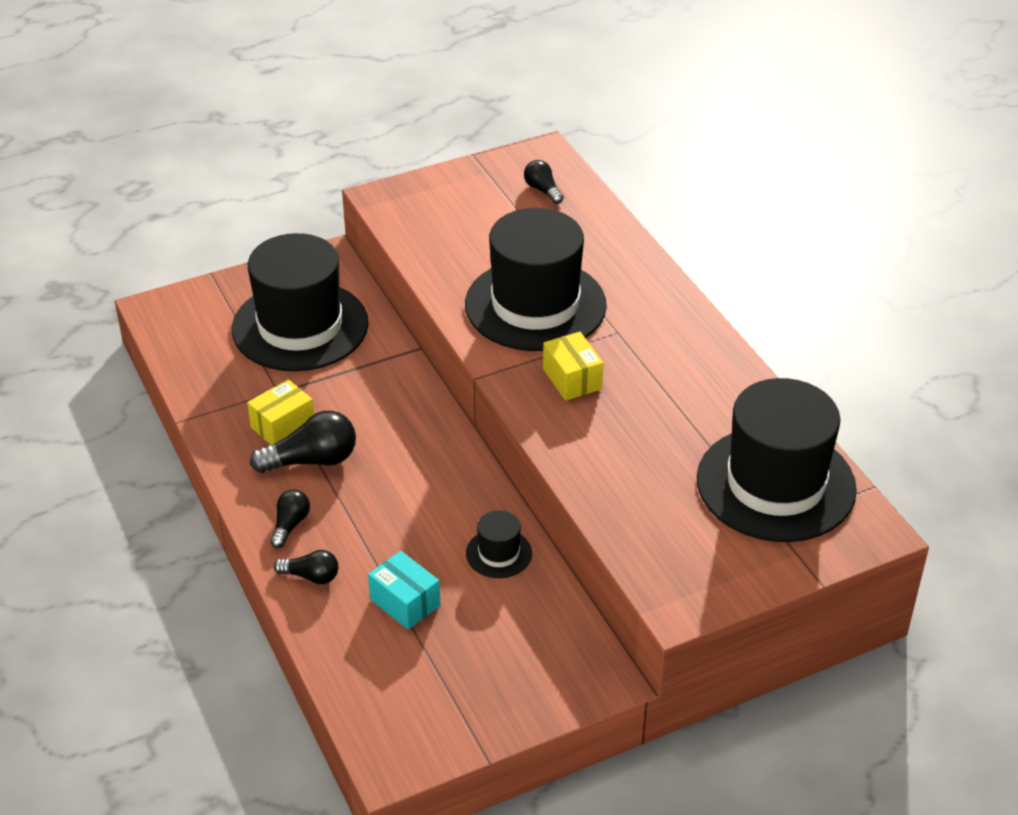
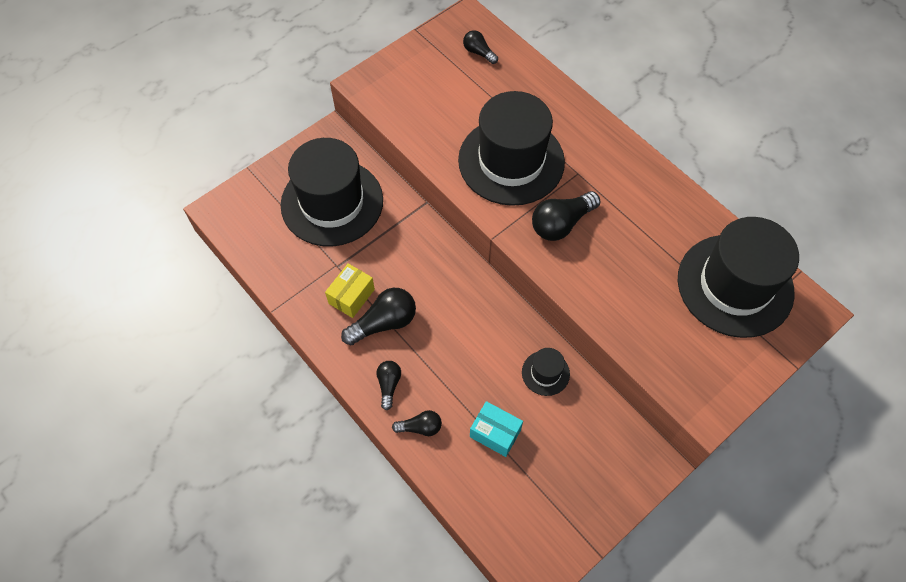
camera: 15 degrees left, 20 degrees up
(572, 379) = (561, 223): yellow box -> black light bulb

